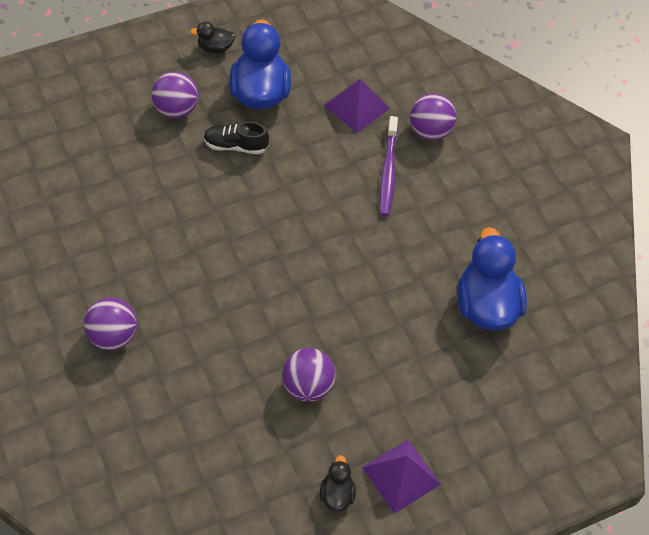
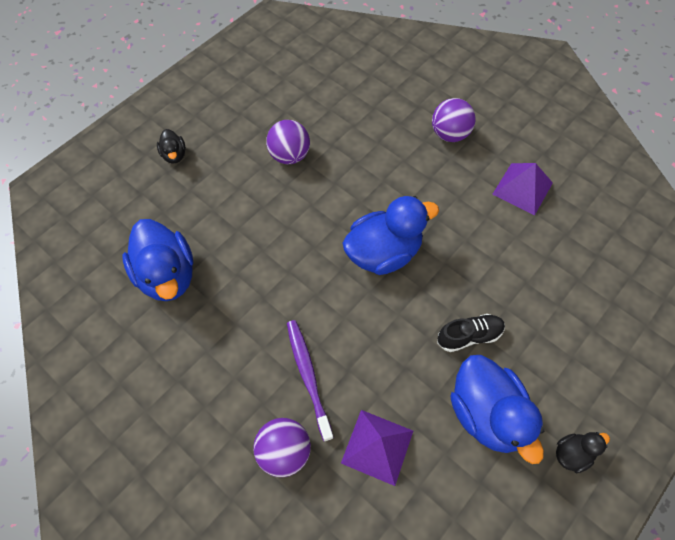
camera: 160 degrees right, 5 degrees up
(176, 109) = (551, 351): purple ball -> none
(266, 241) = (383, 253): none -> blue duck
(336, 494) = (237, 100): black duck -> black duck (174, 155)
(401, 475) = (196, 126): purple pyramid -> purple pyramid (522, 188)

